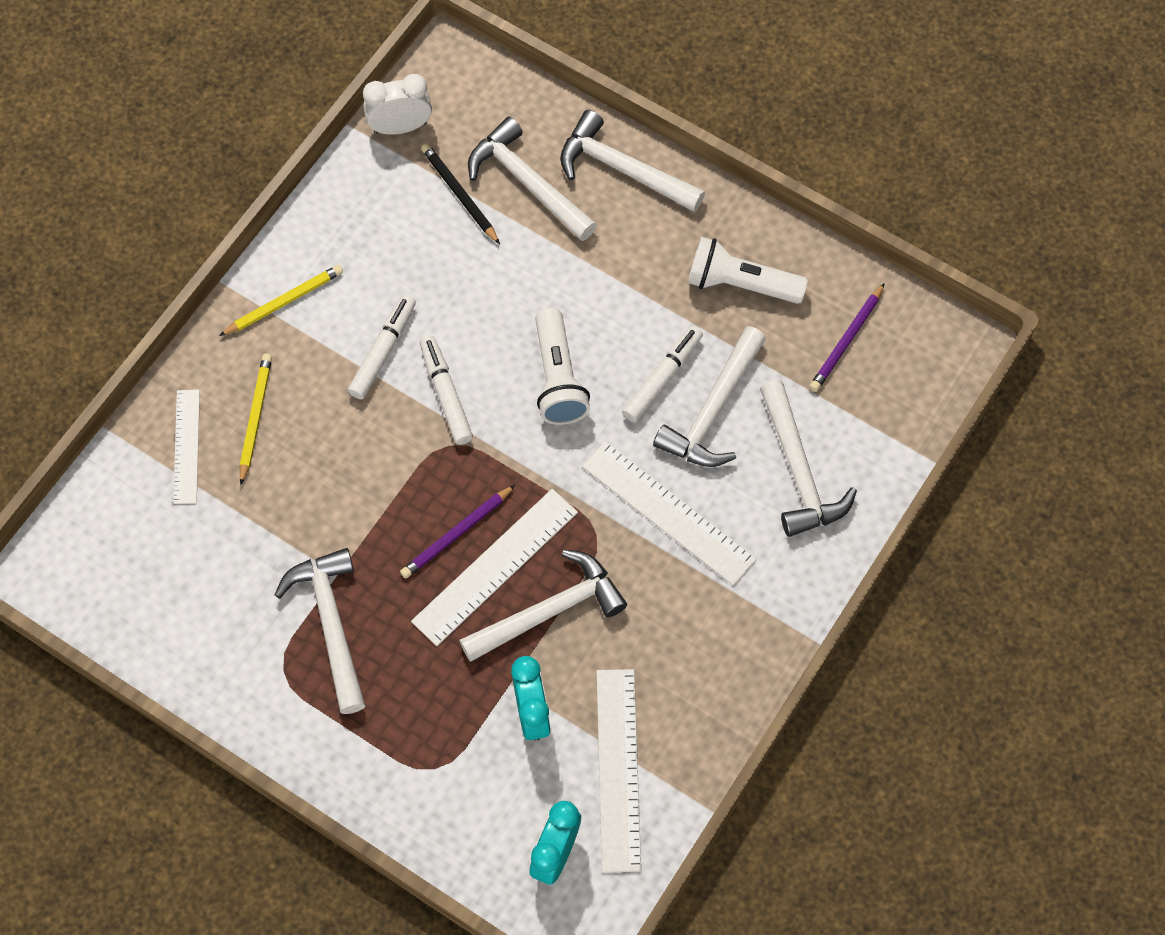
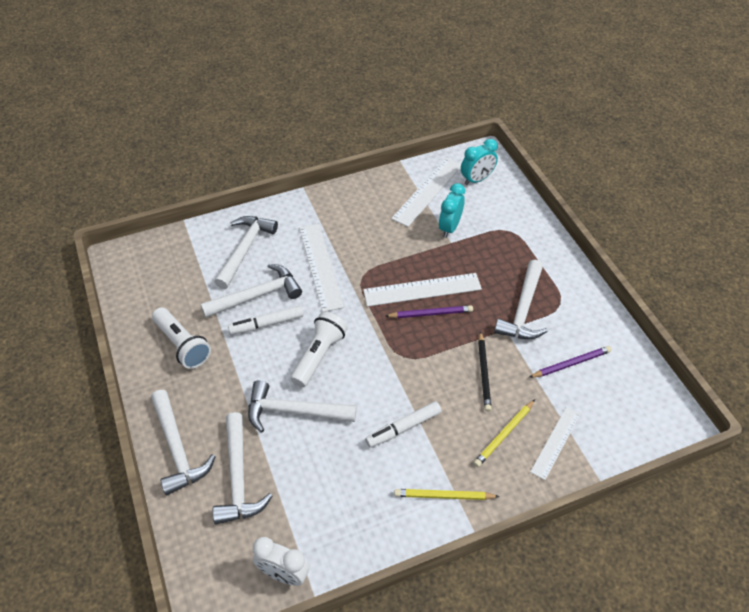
camera: 145 degrees left, 15 degrees down
(446, 394) = (385, 383): white marker -> none
(460, 194) = (284, 497): black pencil -> black pencil (484, 373)
(550, 611) = (410, 259): white hammer -> white hammer (294, 411)
(846, 340) = (163, 288): purple pencil -> purple pencil (571, 363)

